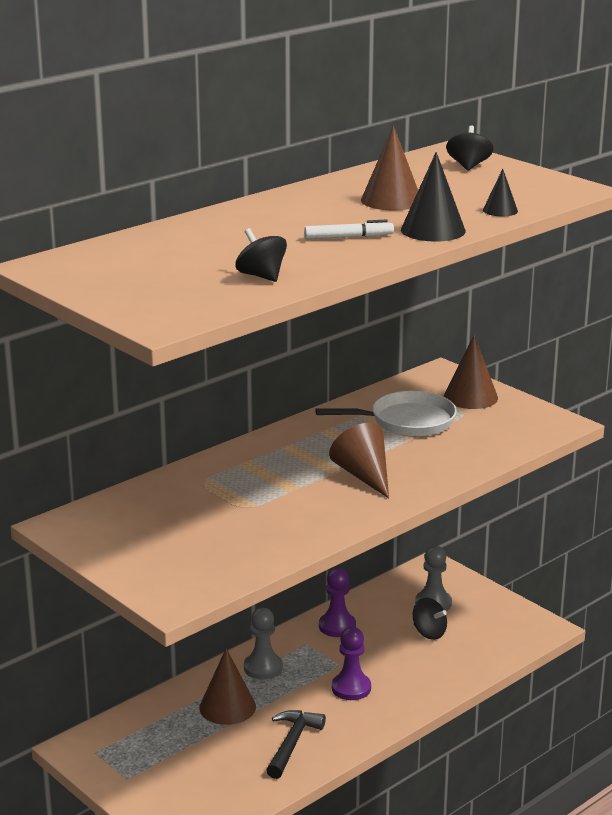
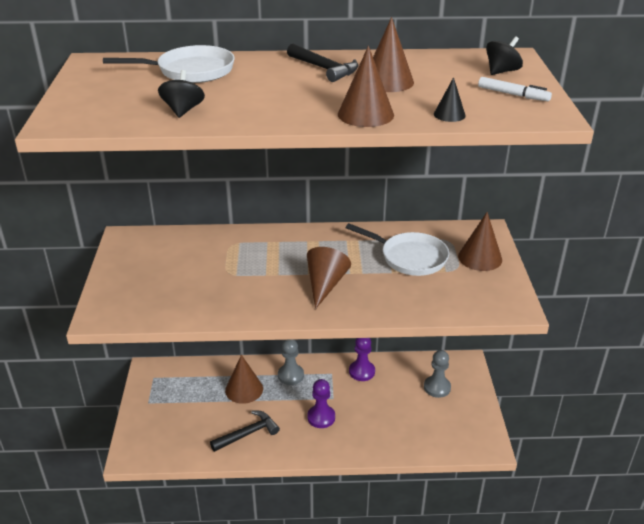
camera: 40 degrees right, 10 degrees up
(178, 244) = (191, 71): none -> white pan
(308, 206) = (324, 69): none -> black hammer
(348, 237) = (298, 100): white marker -> white marker (513, 94)
(429, 633) = (410, 406): black spinning top -> none
(433, 230) = (365, 114): black cone -> brown cone

